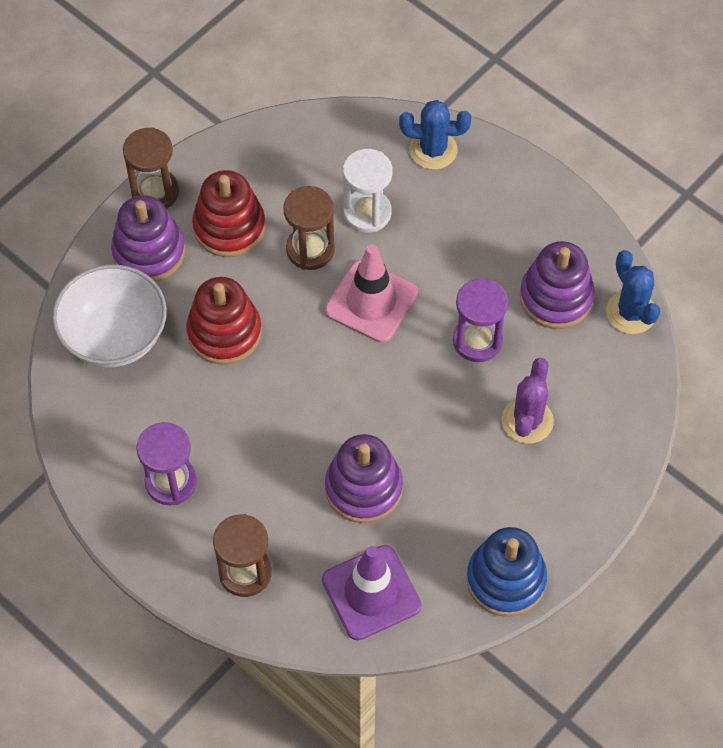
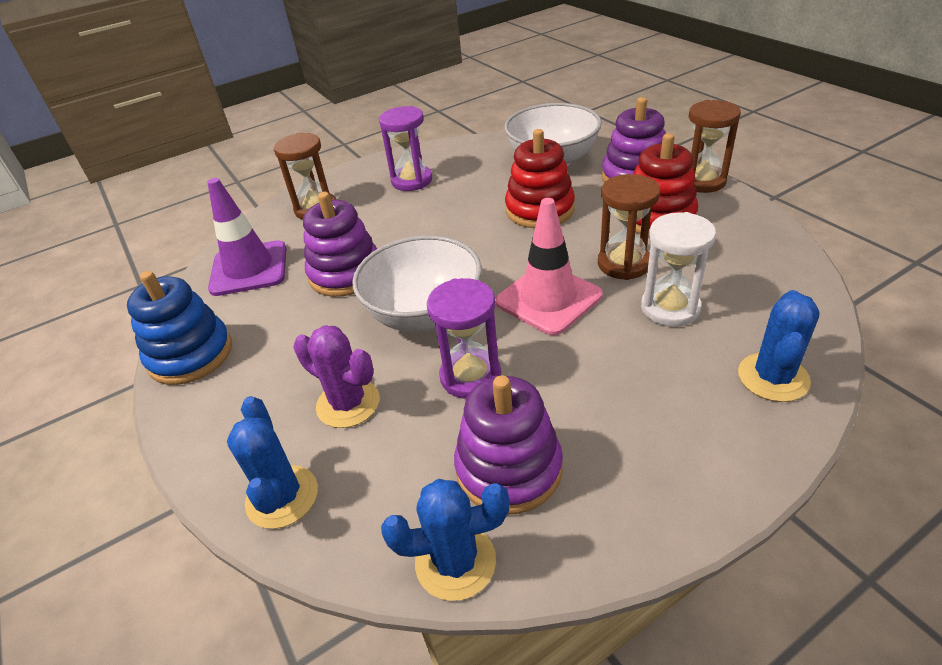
camera: 110 degrees right, 20 degrees down
(411, 396) = (424, 314): none -> white bowl
(619, 431) = (282, 497): none -> blue cactus

